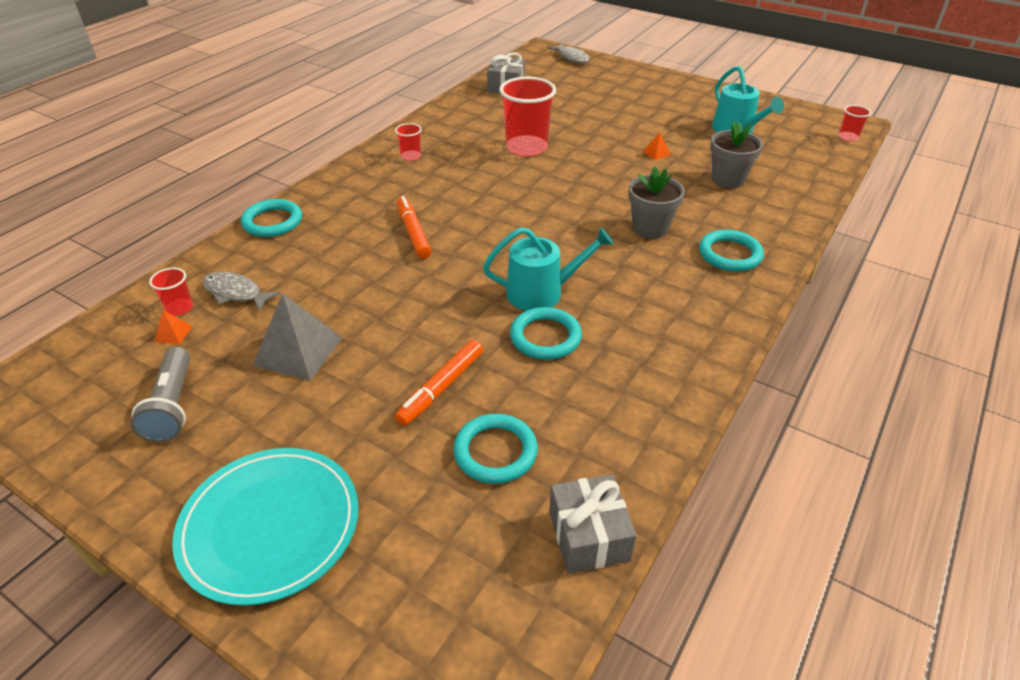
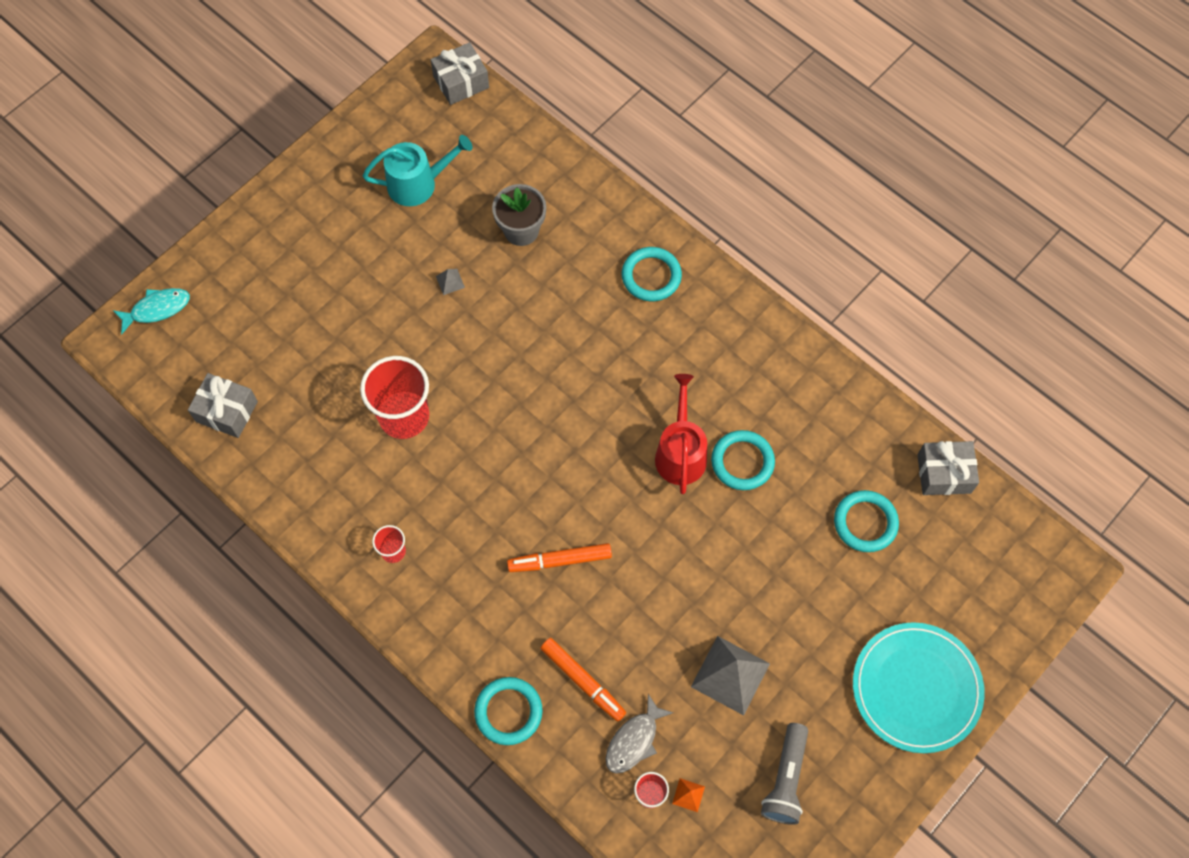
camera: 80 degrees left, 25 degrees up
(173, 406) = (786, 779): grey flashlight -> grey flashlight turned 105 degrees clockwise
(441, 388) = (793, 555): orange marker -> orange marker (583, 681)
(541, 292) = (680, 453): turquoise watering can -> red watering can
(572, 58) = (157, 309): grey fish -> turquoise fish
(650, 228) = (595, 331): grey flower pot -> none
(656, 153) = (450, 281): orange pyramid -> grey pyramid
(848, 137) = (461, 82): red cup -> grey gift

